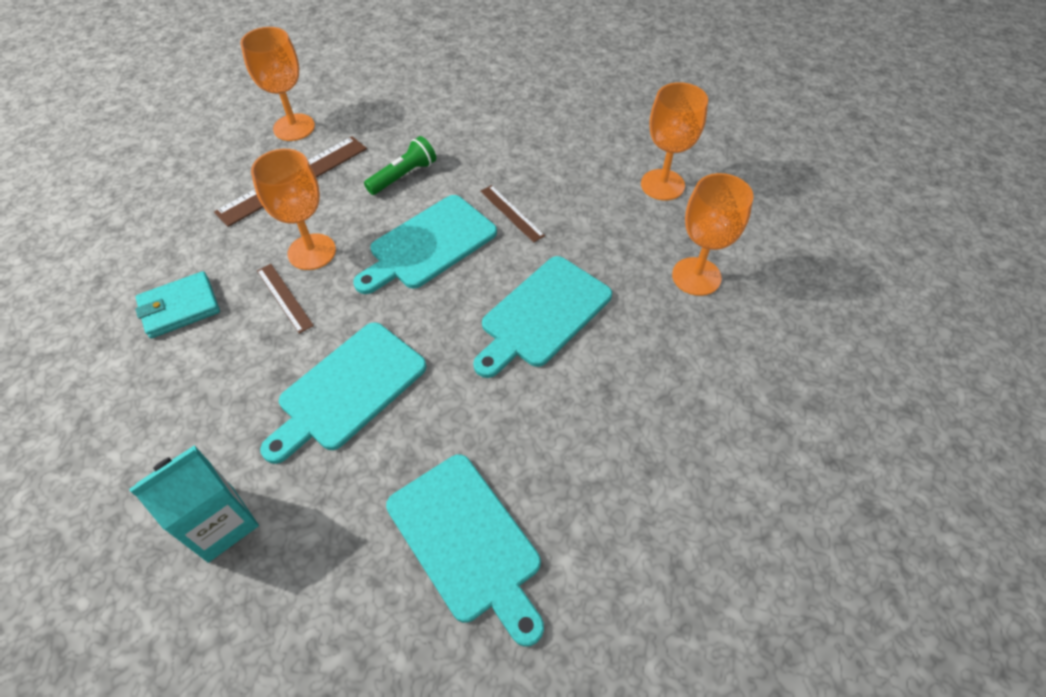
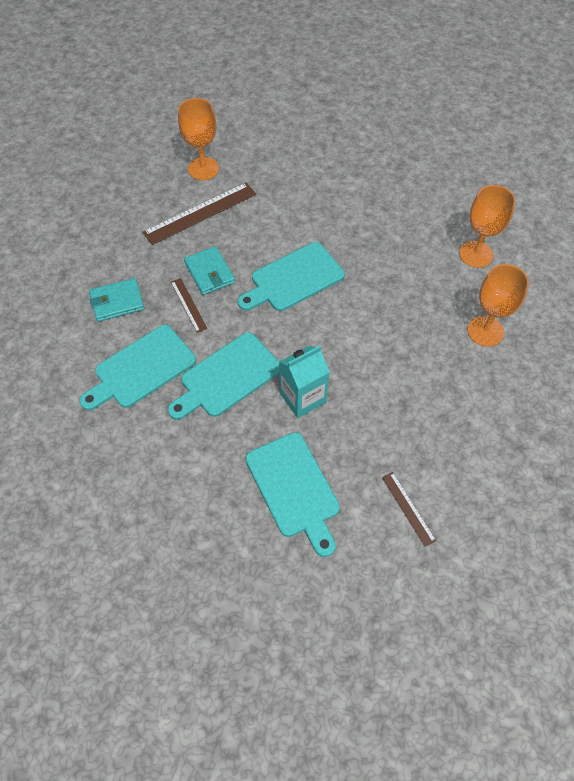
camera: 10 degrees right, 5 degrees up
(220, 524) = (140, 452): turquoise carton -> turquoise carton (302, 397)
(312, 252) = (209, 273): orange goblet -> turquoise wallet
(403, 176) = (281, 221): green flashlight -> none
(511, 213) = (357, 262): brown ruler -> brown ruler (408, 508)
(543, 315) = (368, 344): turquoise cutting board -> turquoise cutting board (141, 369)

